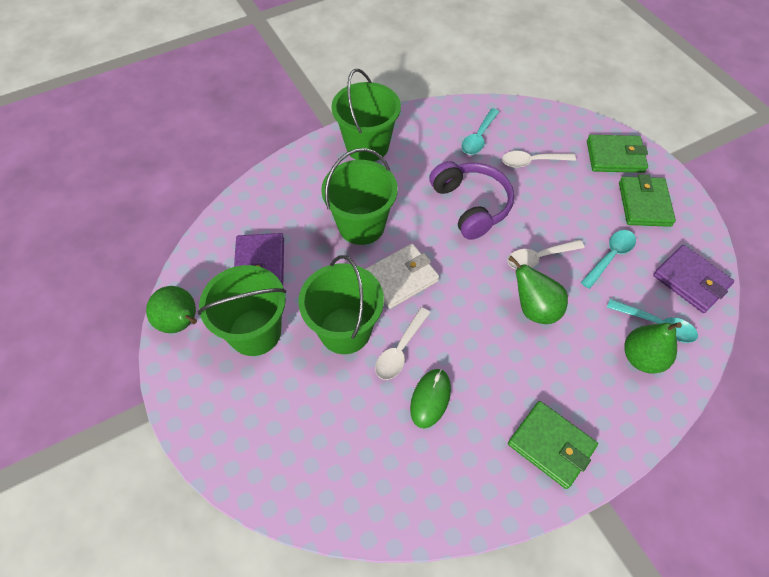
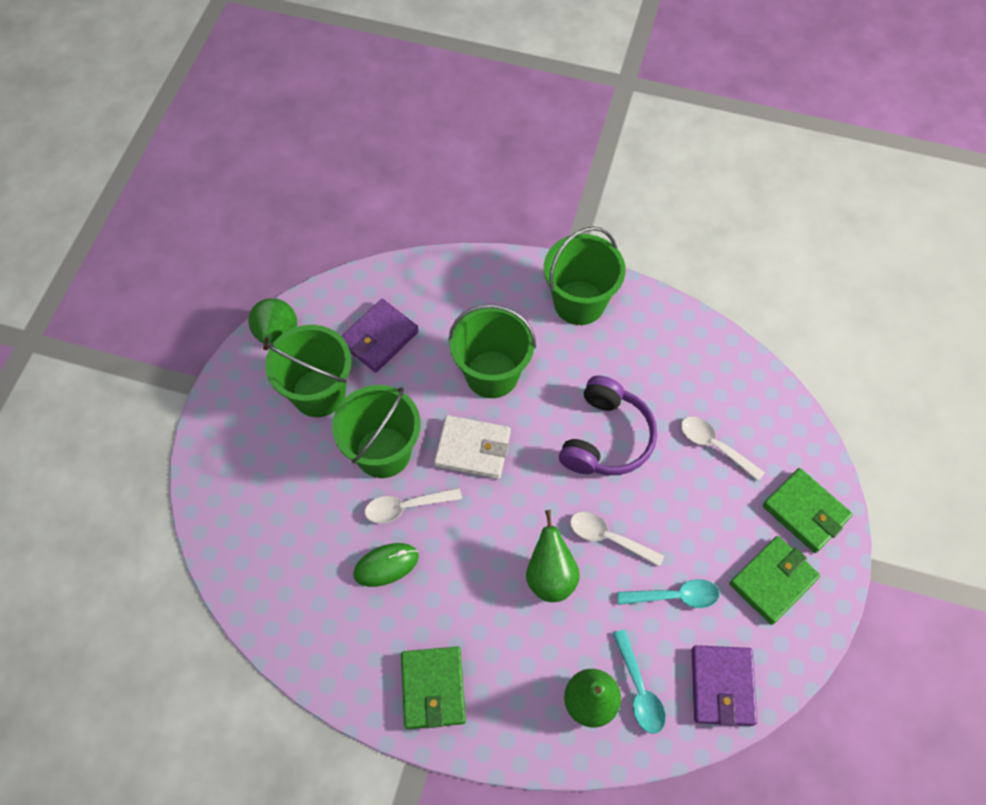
camera: 45 degrees right, 5 degrees up
(478, 137) = (692, 379): turquoise spoon -> none

